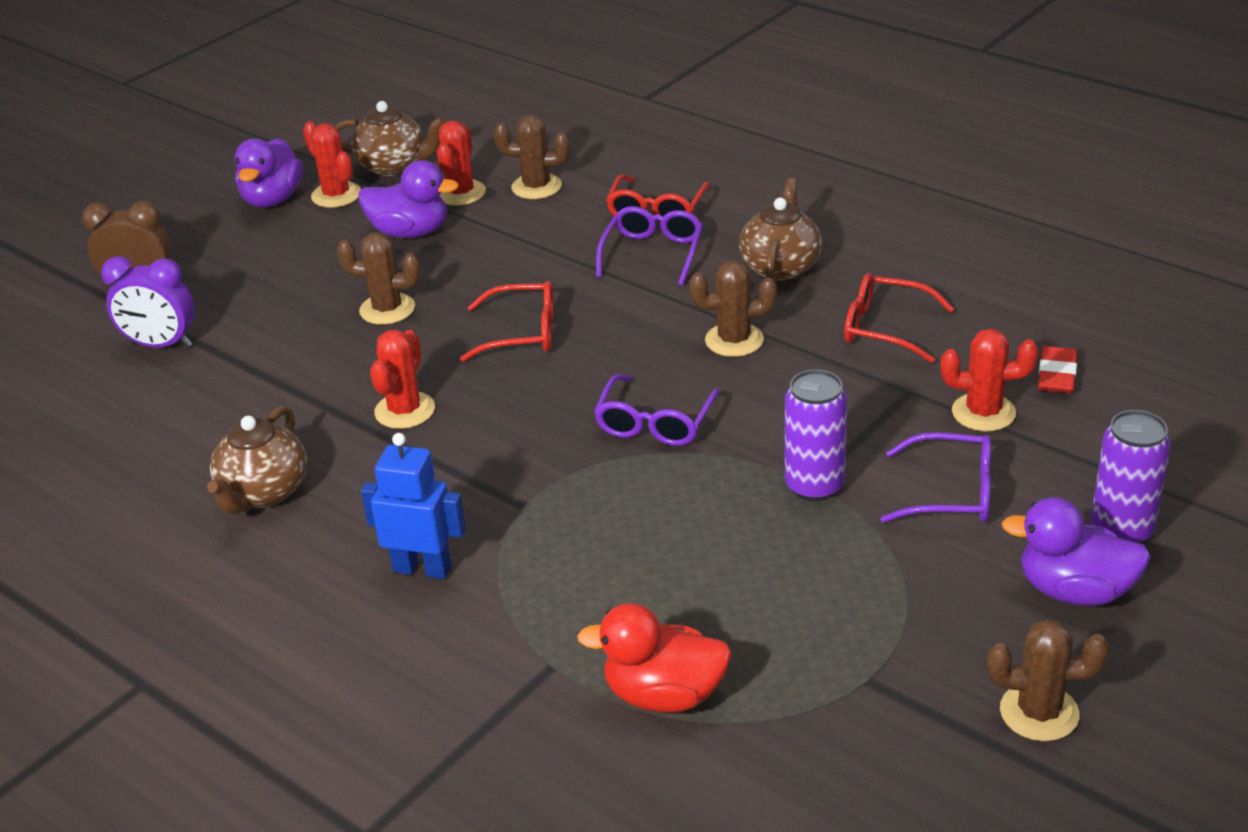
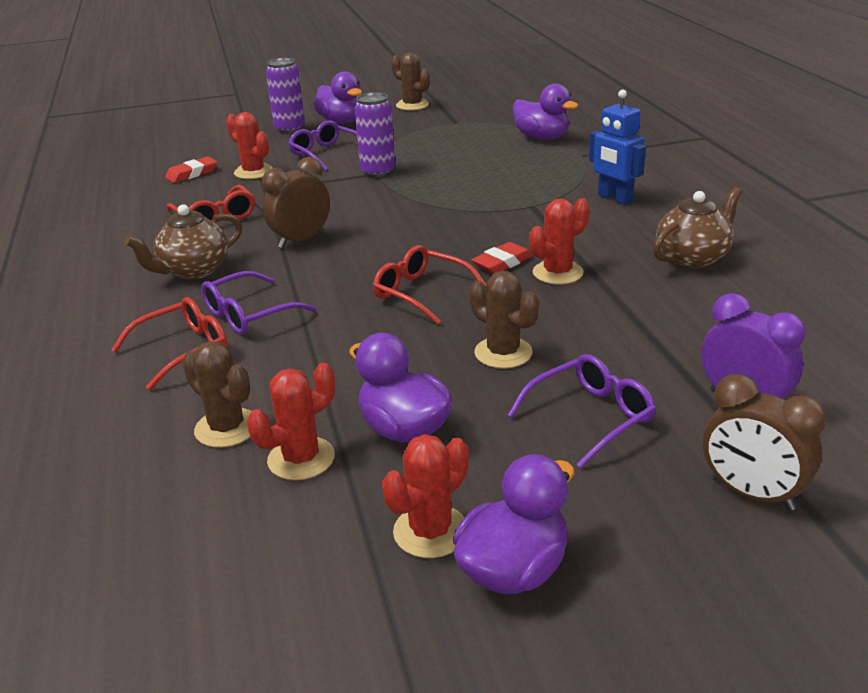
camera: 145 degrees left, 5 degrees down
(336, 195) = (430, 531): red cactus -> red cactus turned 45 degrees clockwise
(394, 166) = (319, 549): brown teapot -> none
(476, 400) = (502, 263): none -> red eraser
(655, 423) = (412, 217): purple glasses -> purple glasses (590, 417)
(664, 695) = (542, 138): red duck -> purple duck
(734, 340) = (301, 240): brown cactus -> brown clock

